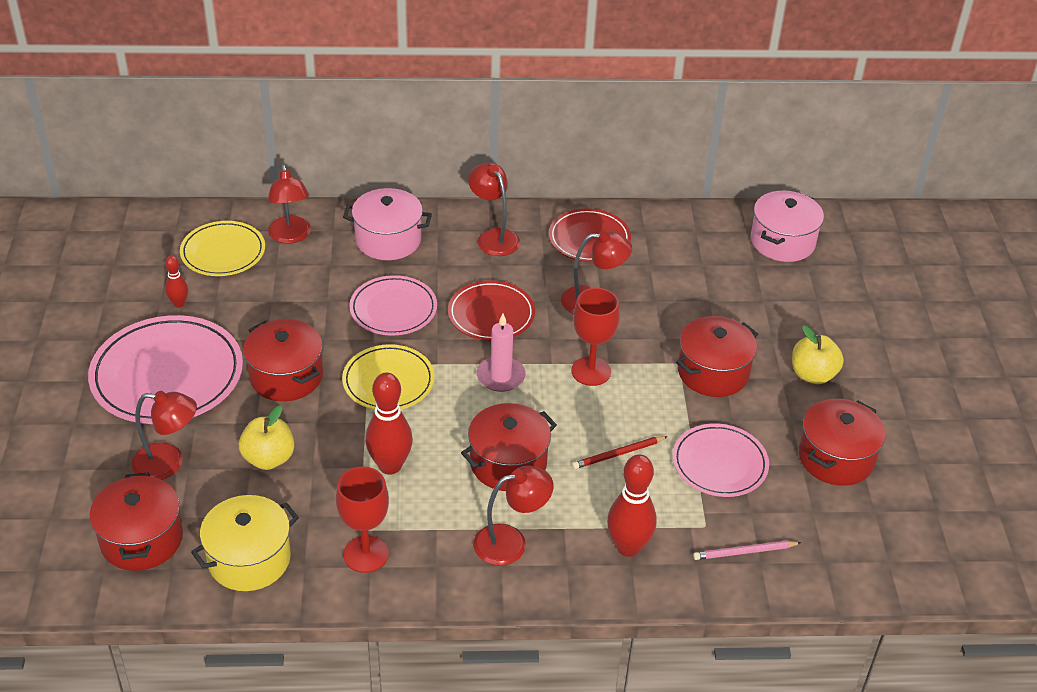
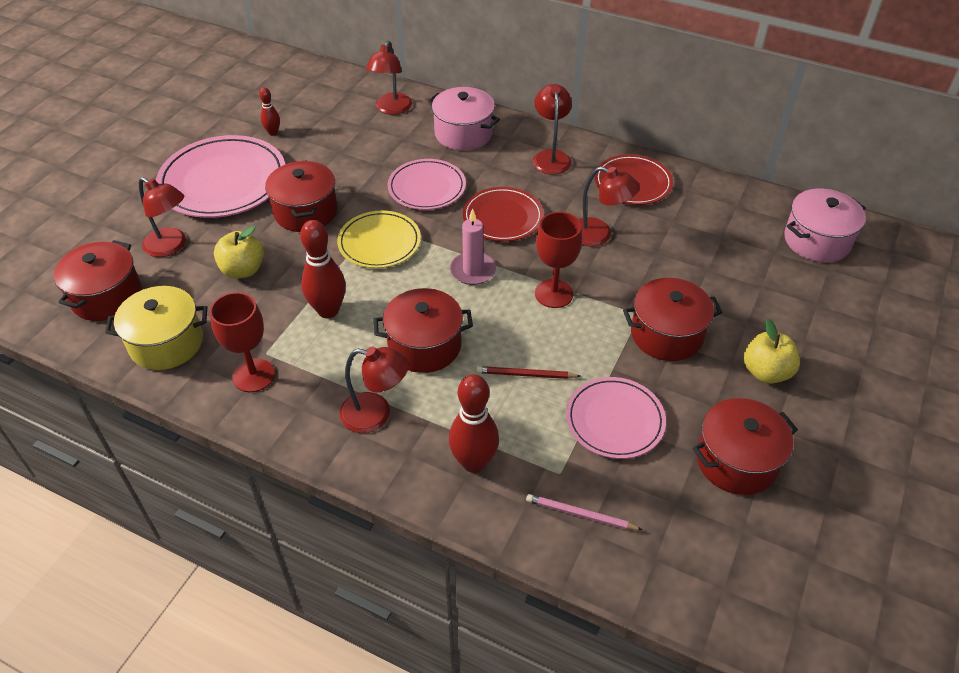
camera: 30 degrees right, 5 degrees up
(223, 252) = (333, 106): yellow plate -> none

